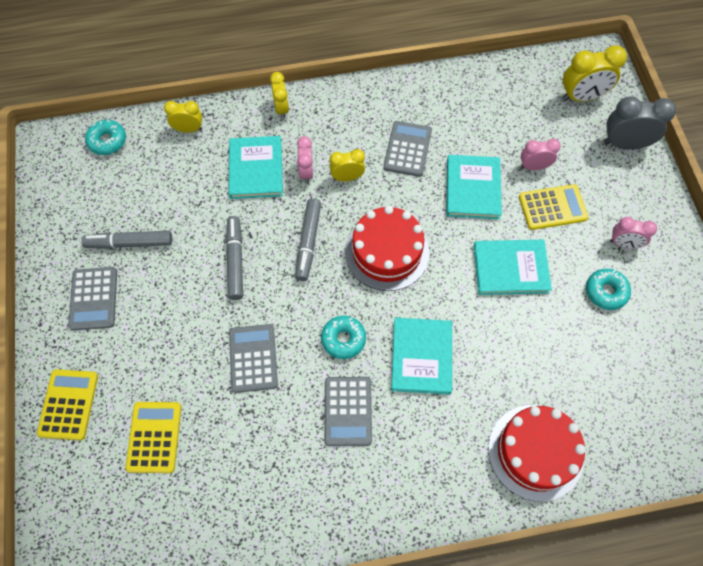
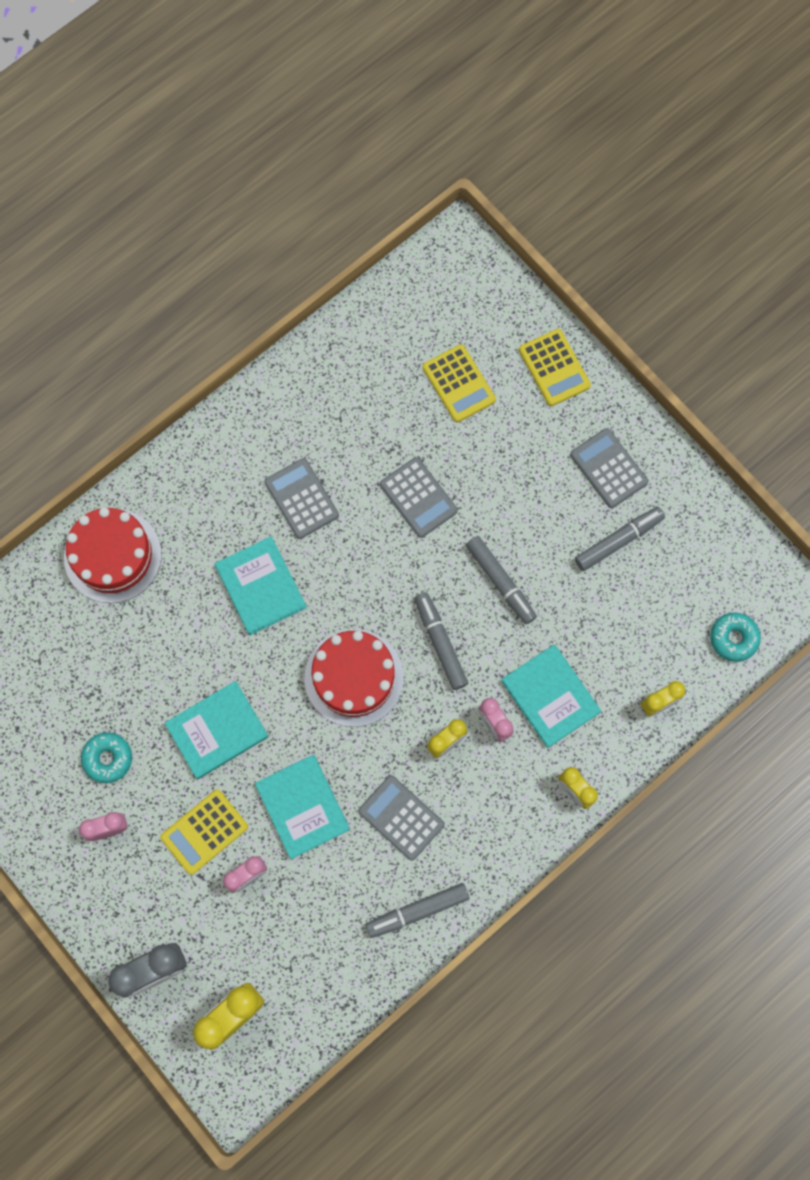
camera: 150 degrees right, 10 degrees up
(343, 339) = (344, 562): turquoise donut -> none
(407, 149) = (401, 818): grey calculator -> grey calculator turned 150 degrees clockwise
(429, 94) = (417, 911): none -> grey marker

